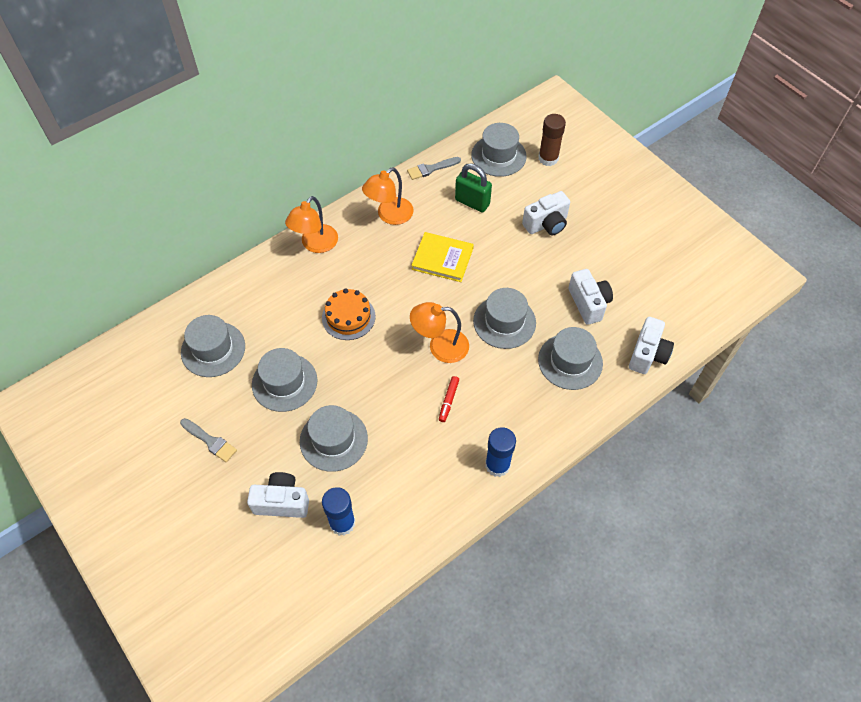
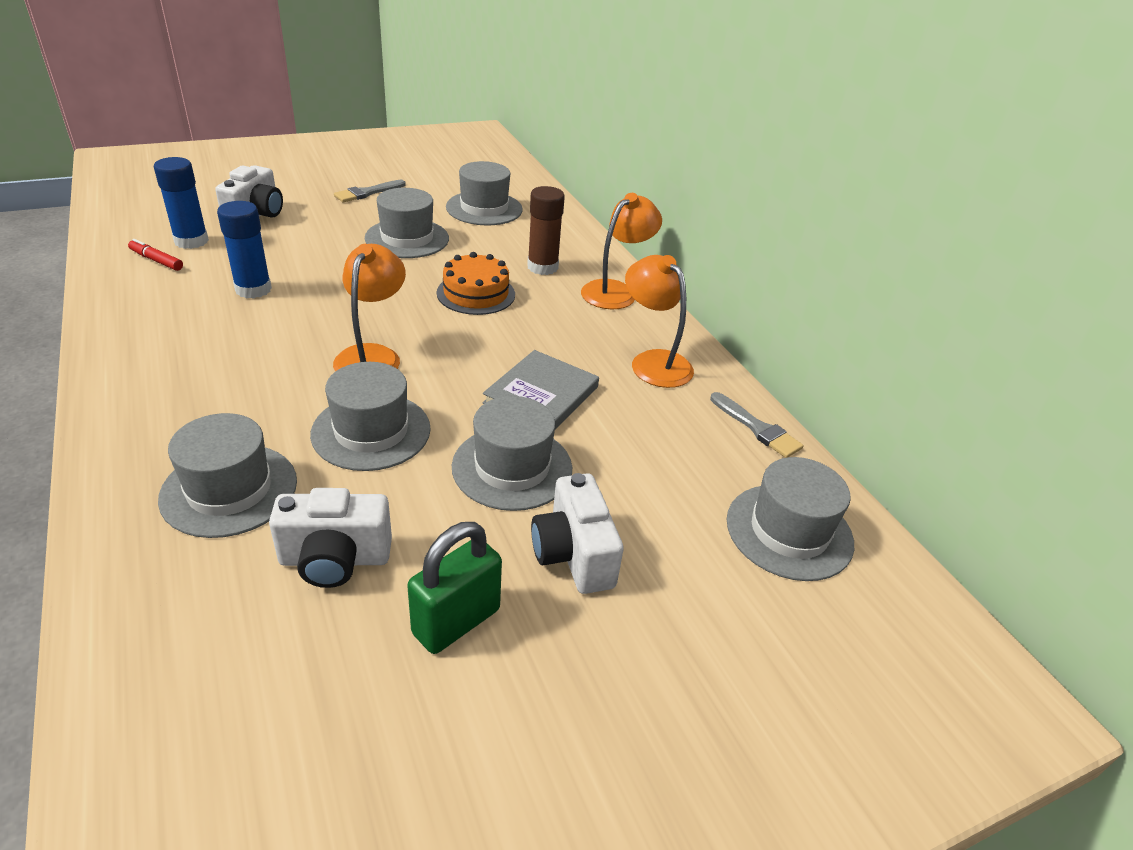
camera: 100 degrees right, 20 degrees down
(315, 245) = (616, 291): orange lamp -> orange lamp turned 90 degrees clockwise
(333, 440) = (301, 253): grey hat -> grey hat (512, 467)
(431, 169) = (757, 428): grey brush -> grey brush turned 150 degrees clockwise
(442, 258) = (541, 395): yellow book -> grey book
(448, 401) = (275, 343): red marker -> red marker (156, 260)
(472, 202) = (662, 460): green padlock -> green padlock (456, 621)
(497, 465) = (132, 361): blue glue stick -> blue glue stick (253, 289)
(548, 158) = (777, 619): brown glue stick -> brown glue stick (542, 267)
(647, 354) = (141, 619): white camera -> none

